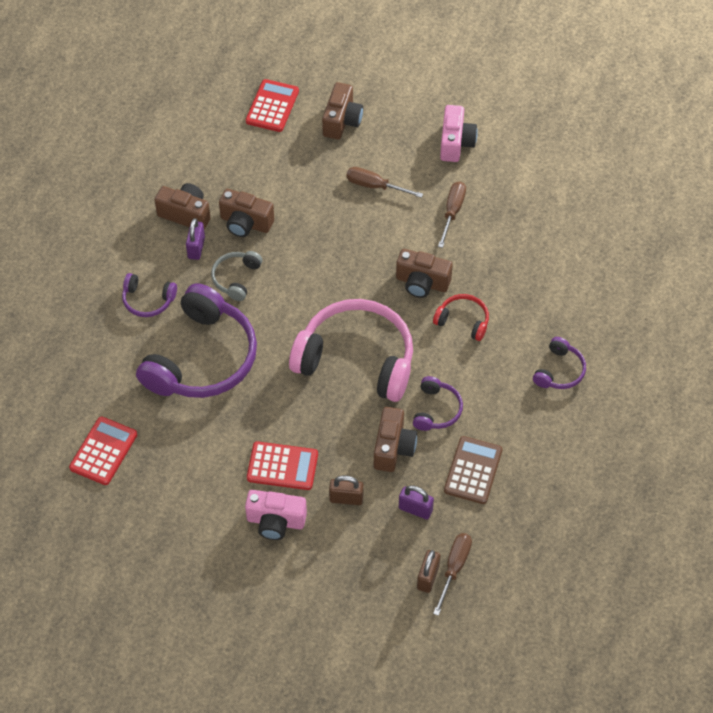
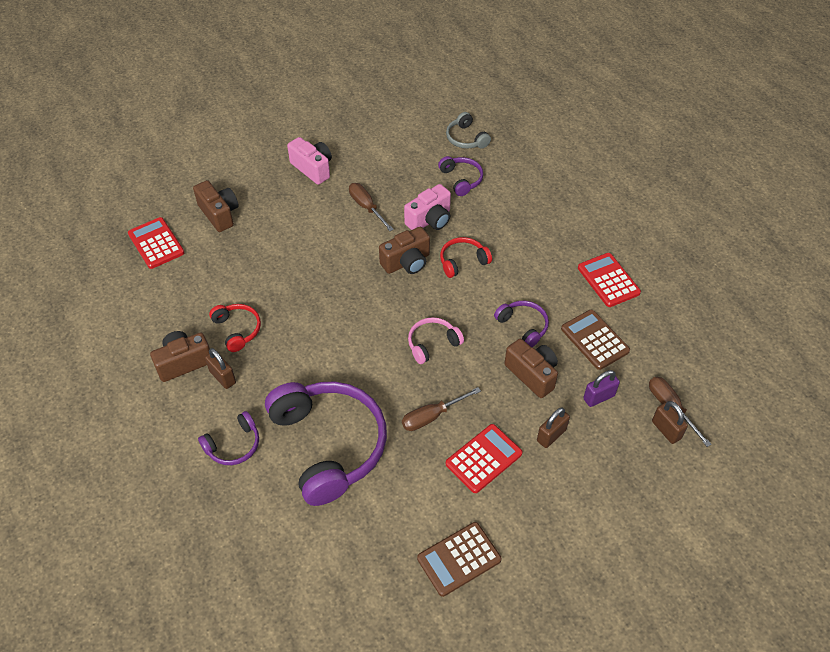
camera: 50 degrees left, 5 degrees down
(103, 451) = (346, 585): red calculator -> red calculator (608, 280)
(184, 506) = (459, 559): none -> brown calculator
(196, 248) = (222, 377): purple padlock -> brown padlock
(236, 278) = (280, 370): grey headphones -> grey headphones (466, 138)
(245, 223) = (237, 330): brown camera -> red headphones
(275, 521) = (531, 499): pink camera -> pink camera (430, 220)
(357, 359) = (432, 343): pink headphones -> pink headphones, size x0.46
(375, 186) = (296, 233): brown screwdriver -> brown screwdriver (432, 416)
(559, 371) = (555, 238): purple headphones -> purple headphones (461, 179)

